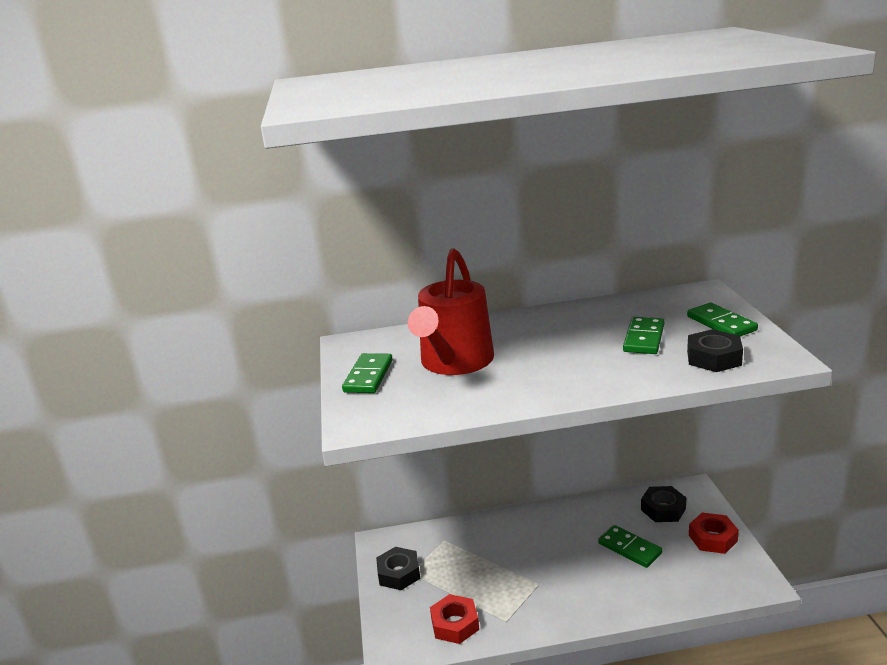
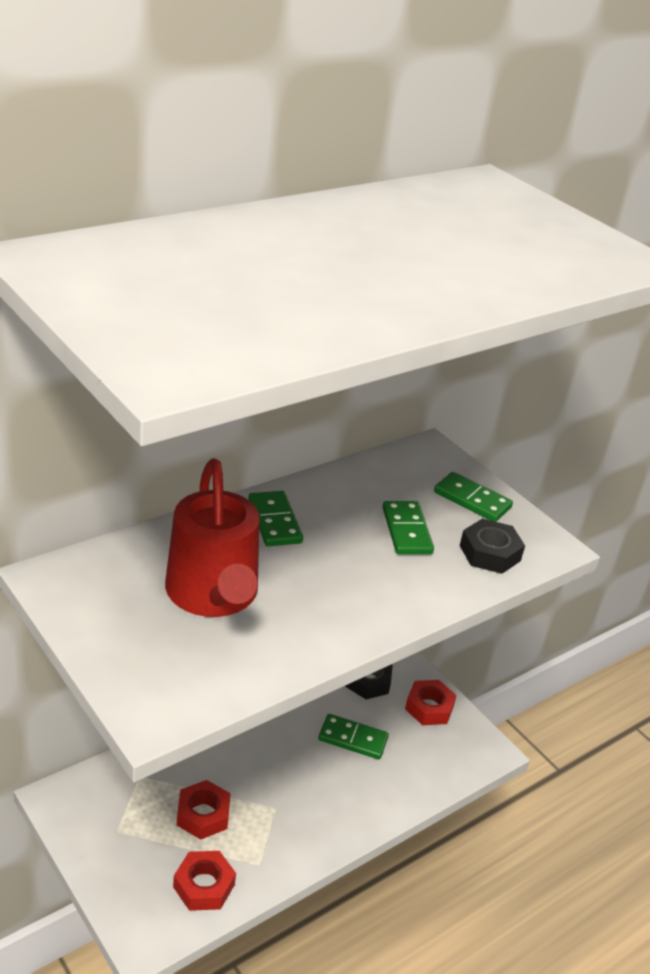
camera: 35 degrees left, 10 degrees up
(368, 376) = (116, 633): green domino -> green domino (274, 521)
(399, 573) = (103, 836): black nut -> none
(478, 576) = (203, 815): none -> red nut

